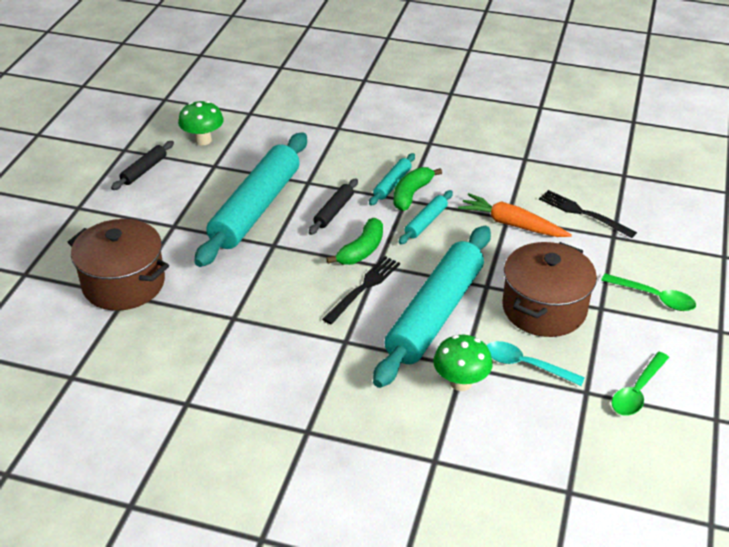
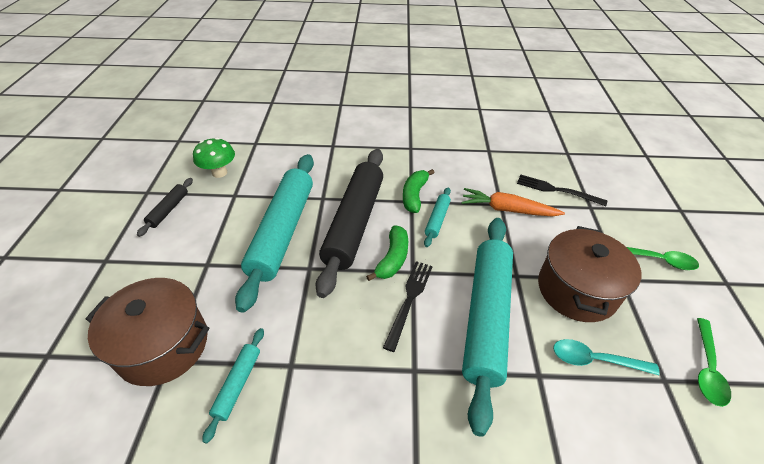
camera: 15 degrees left, 5 degrees up
(334, 211) = (354, 223): black rolling pin -> black rolling pin, size x2.32
(392, 184) = (395, 188): turquoise rolling pin -> turquoise rolling pin (238, 384)
(461, 382) = (547, 398): green mushroom -> none

